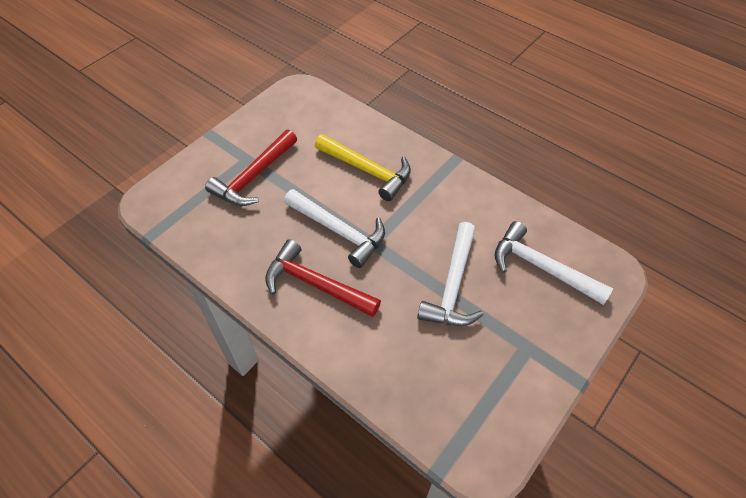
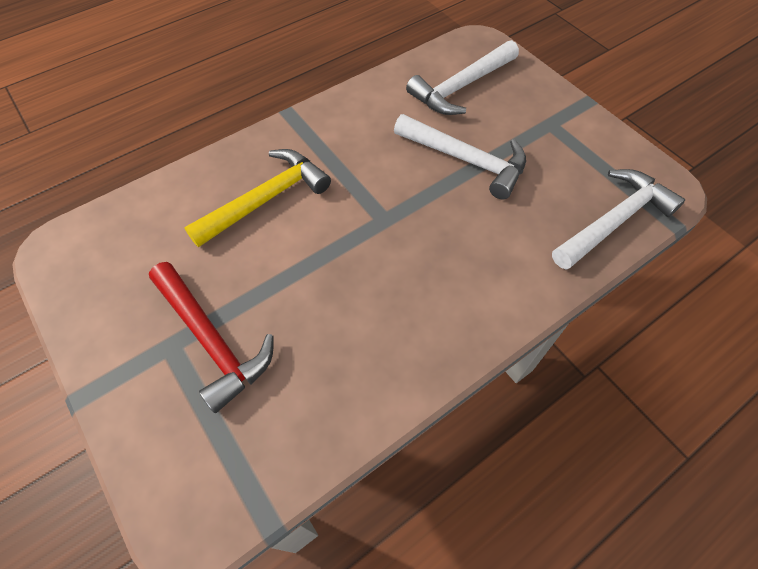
camera: 75 degrees left, 5 degrees up
(316, 284) = (432, 292): red hammer -> none
(339, 231) = (355, 250): white hammer -> white hammer (614, 221)

